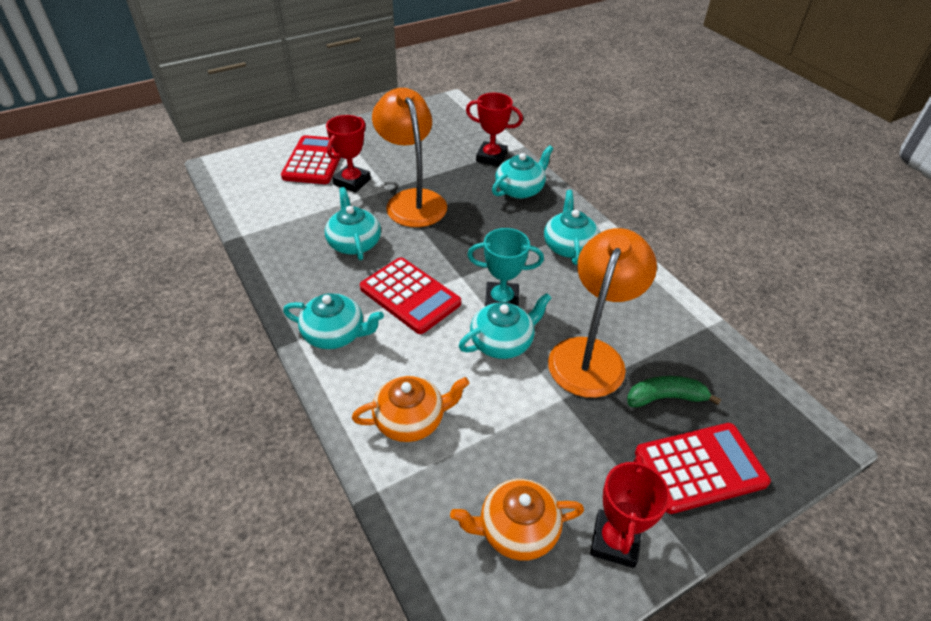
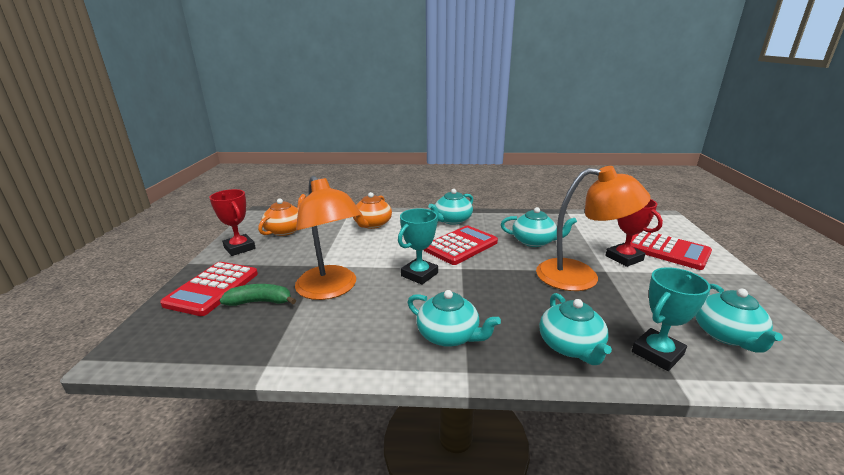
camera: 125 degrees right, 20 degrees down
(410, 296) = (460, 246): red calculator -> red calculator turned 150 degrees clockwise
(491, 157) = (657, 353): red trophy -> turquoise trophy
(502, 342) = (385, 262): turquoise teapot -> turquoise teapot (727, 335)
(665, 398) = (260, 302): green banana -> green banana turned 120 degrees counterclockwise

